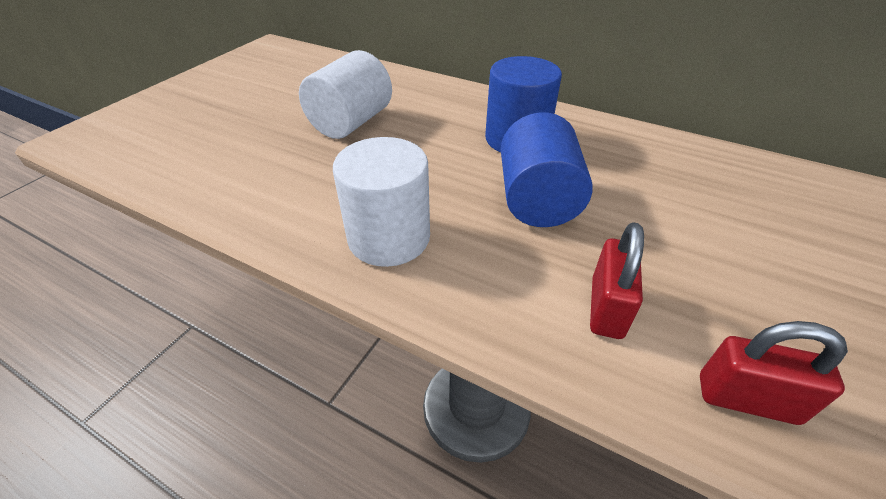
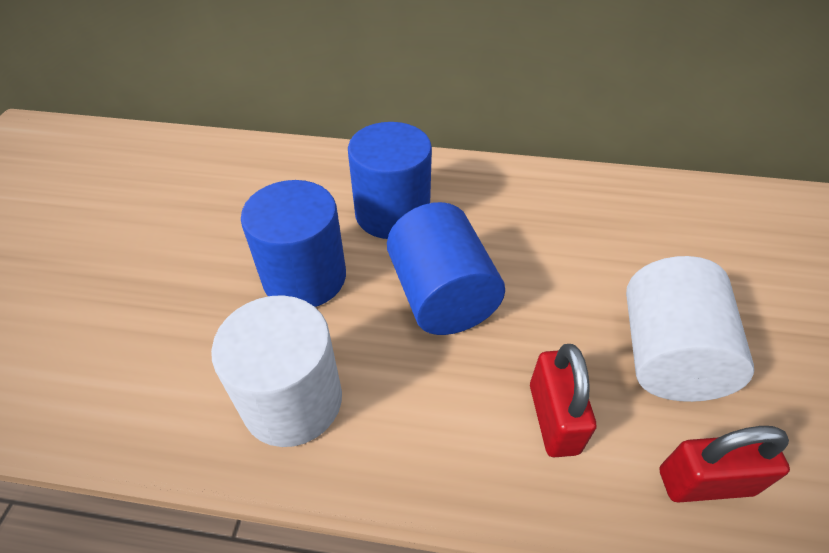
camera: 20 degrees left, 5 degrees up
(351, 122) = (183, 237): white cylinder -> white cylinder (666, 355)
(430, 164) = (305, 277): none -> blue cylinder

